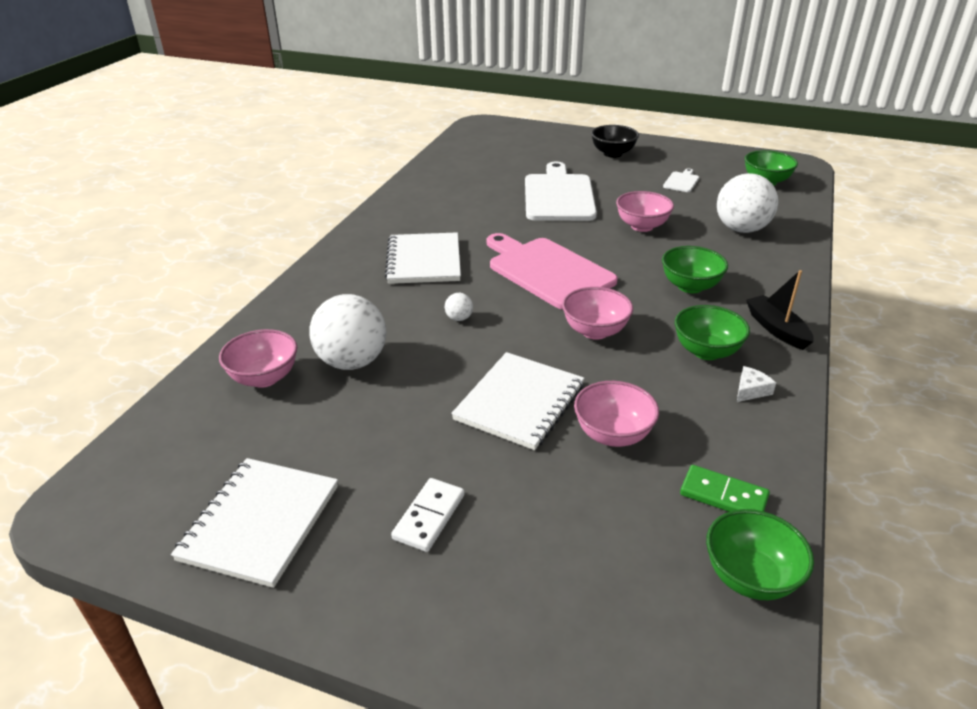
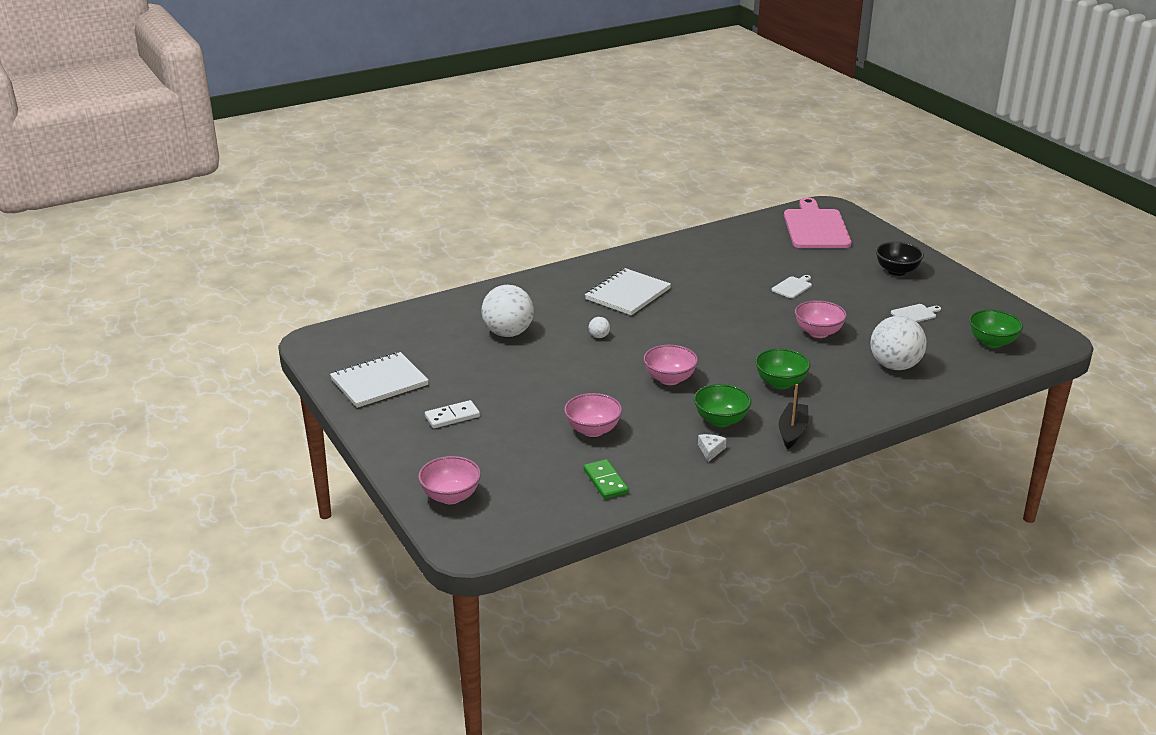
camera: 40 degrees right, 5 degrees down
(264, 378) = (454, 321): pink bowl -> pink bowl (451, 496)
(519, 402) = (567, 393): white notebook -> none
(547, 271) = (698, 333): pink cutting board -> pink cutting board (815, 227)
(558, 195) = (792, 287): white cutting board -> white cutting board, size x0.42
(750, 577) = (562, 513): green bowl -> none
(751, 390) = (710, 450): white cheese -> white cheese turned 75 degrees counterclockwise

